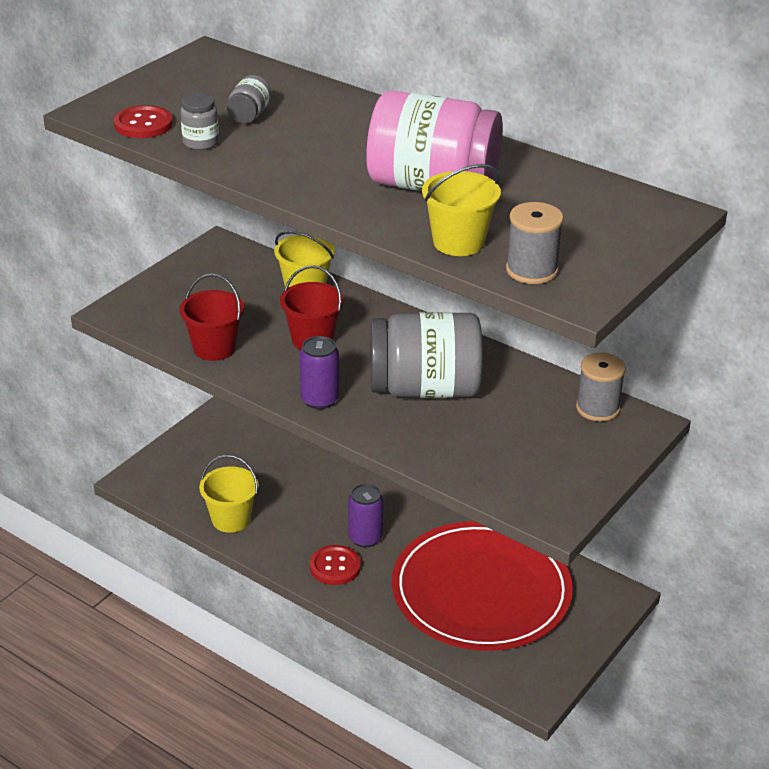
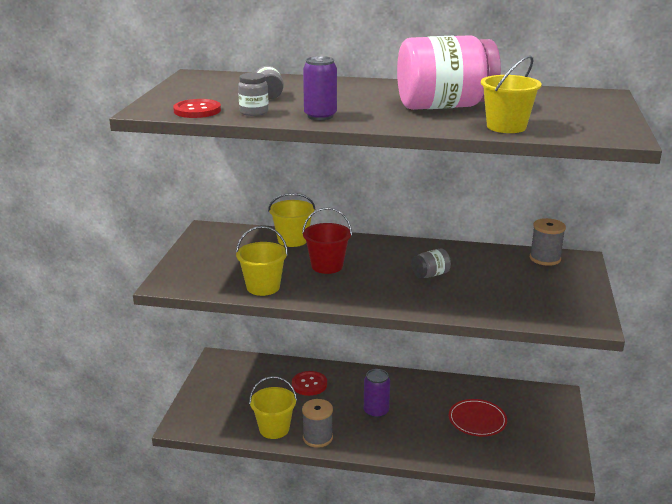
camera: 25 degrees left, 10 degrees down
(214, 348) = (263, 287): red bucket -> yellow bucket
(320, 400) = (369, 298): purple can -> purple can (320, 116)
(335, 566) = (371, 436): red button -> red button (309, 384)
(424, 388) = (430, 274): grey jar -> grey jar, size x0.41
(481, 591) = (477, 420): red plate -> red plate, size x0.44
(531, 270) = (573, 130): grey spool -> grey spool (317, 437)

